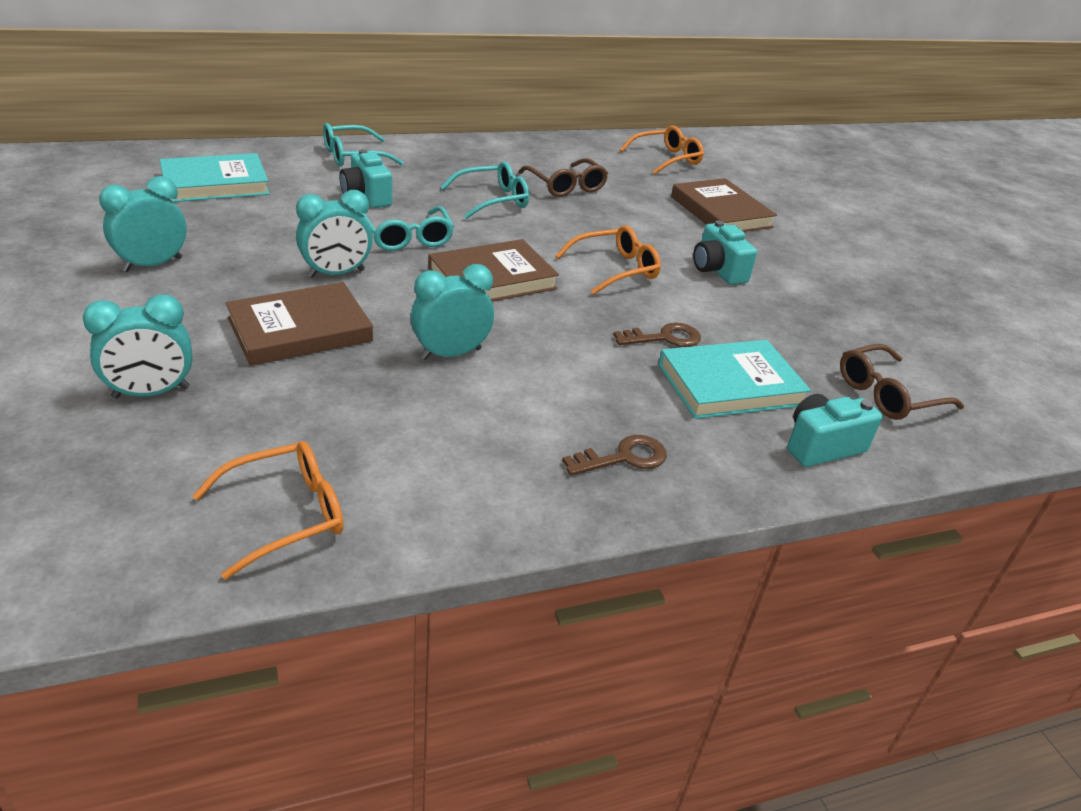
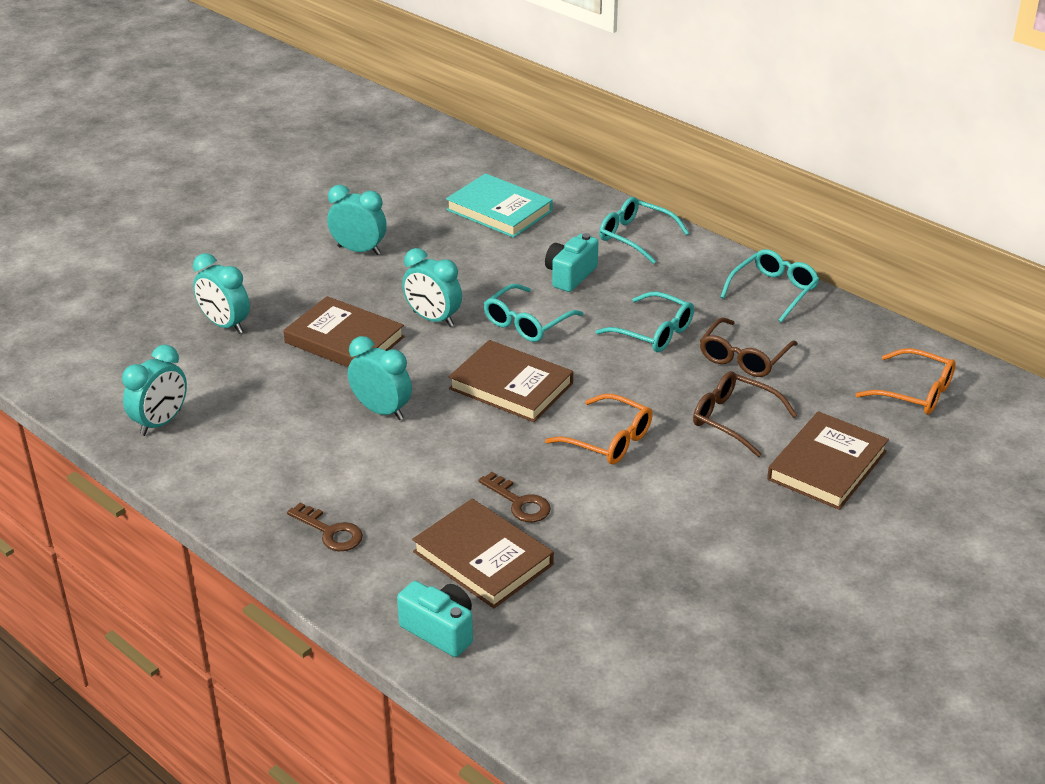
camera: 65 degrees right, 0 degrees up
(286, 514) = (160, 422): orange glasses -> turquoise clock
(498, 147) = (774, 291): none -> turquoise glasses
(717, 270) = (685, 498): turquoise camera -> none
(730, 384) = (483, 558): turquoise book -> brown book
(887, 394) = (566, 657): brown glasses -> brown glasses (733, 419)

